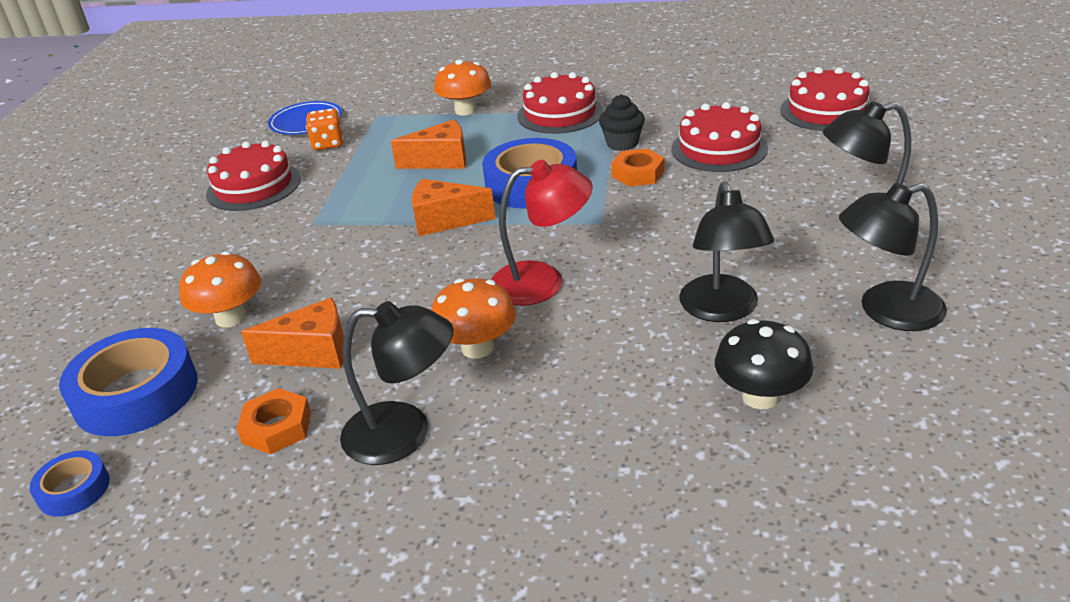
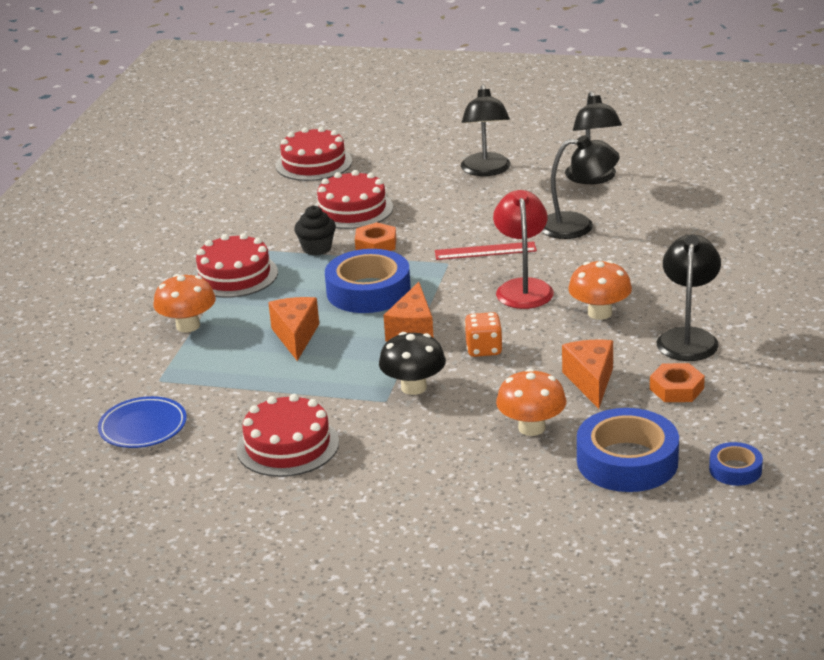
camera: 85 degrees left, 5 degrees down
(328, 144) = (213, 406): orange dice -> orange dice (484, 349)
(634, 244) = (485, 251): none -> red ruler
(760, 396) = (667, 222): black mushroom -> black mushroom (413, 387)

